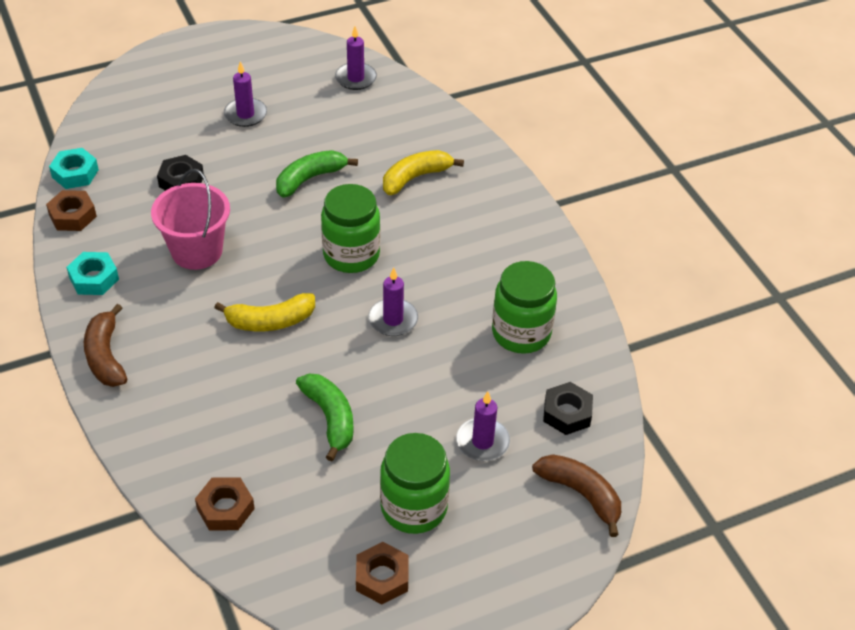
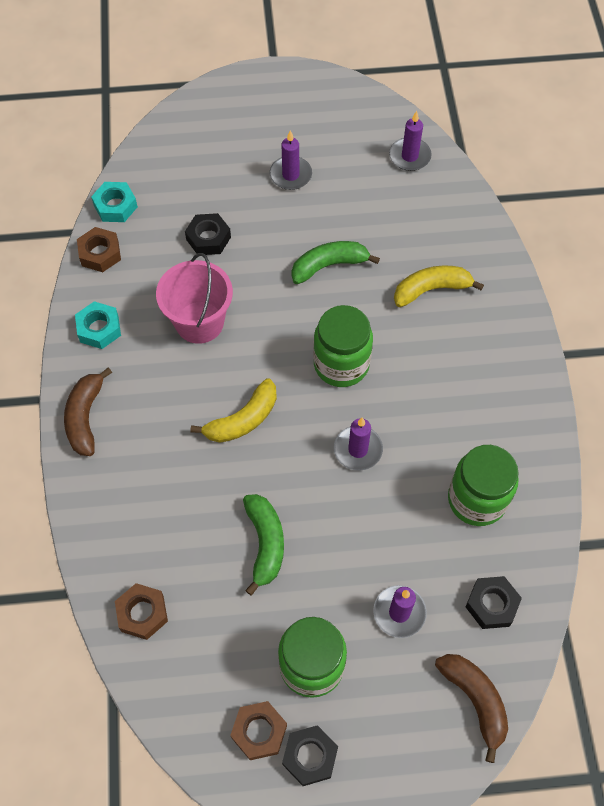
camera: 20 degrees right, 15 degrees up
(270, 321) = (243, 420): yellow banana -> yellow banana turned 45 degrees counterclockwise
(440, 584) = (310, 756): none -> black nut

